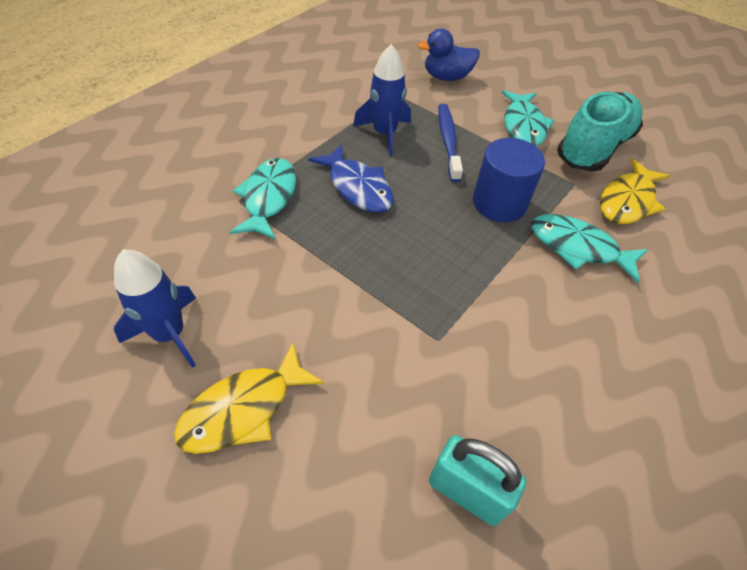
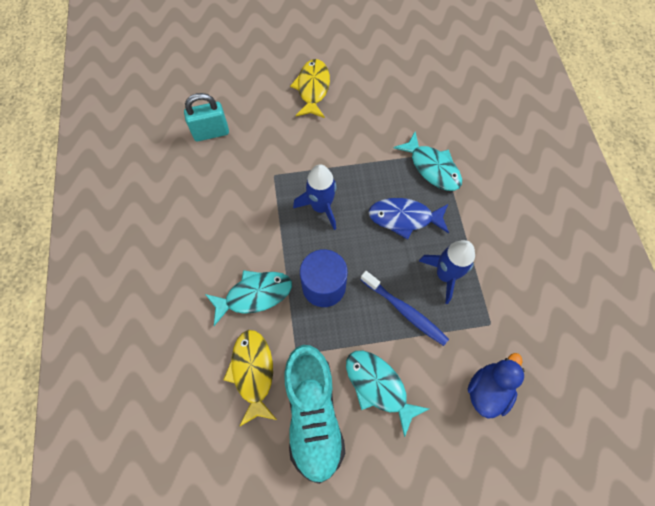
camera: 135 degrees right, 15 degrees up
(169, 334) = (372, 84): blue rocket -> blue rocket (321, 207)

